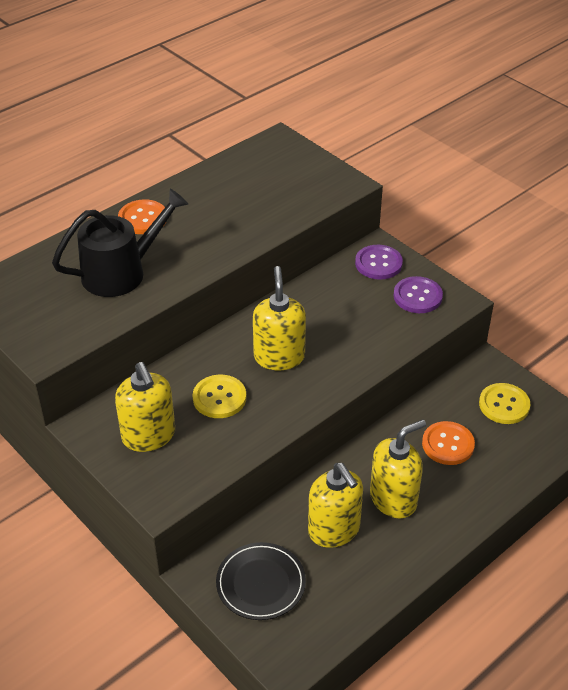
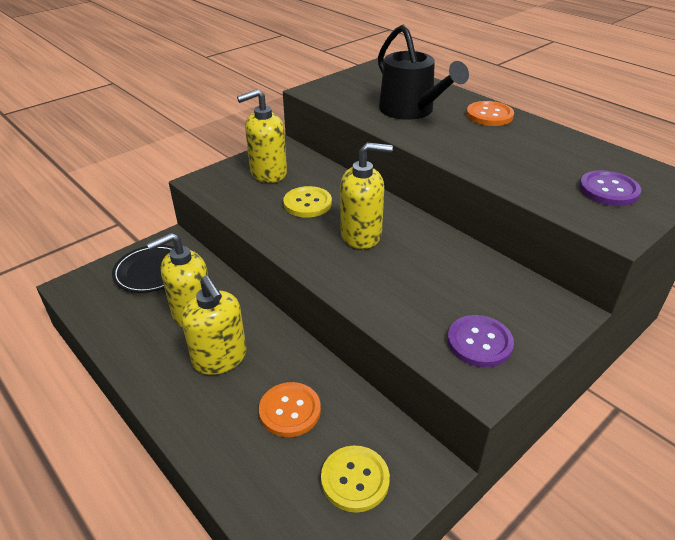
camera: 90 degrees right, 5 degrees down
(378, 263) = (533, 309): purple button -> purple button (608, 190)

